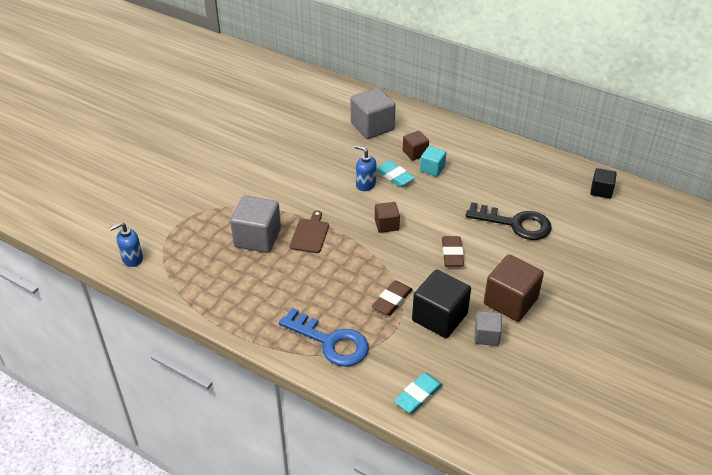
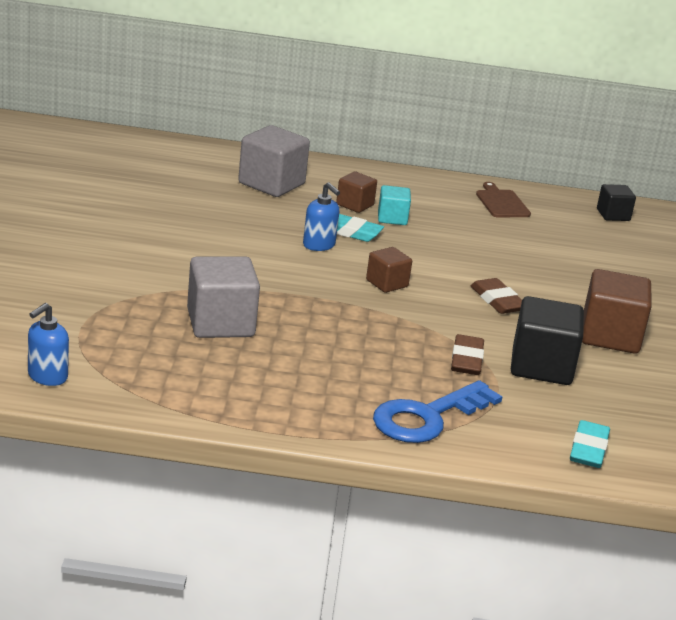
camera: 30 degrees left, 15 degrees down
(310, 234) = (292, 308): brown cutting board -> brown cutting board (501, 203)
(330, 342) = (427, 417): blue key -> blue key turned 135 degrees clockwise
(365, 184) = (319, 245): blue soap dispenser -> blue soap dispenser turned 135 degrees counterclockwise
(486, 336) = (614, 374): grey cube -> none
(515, 224) = (545, 259): black key -> none

